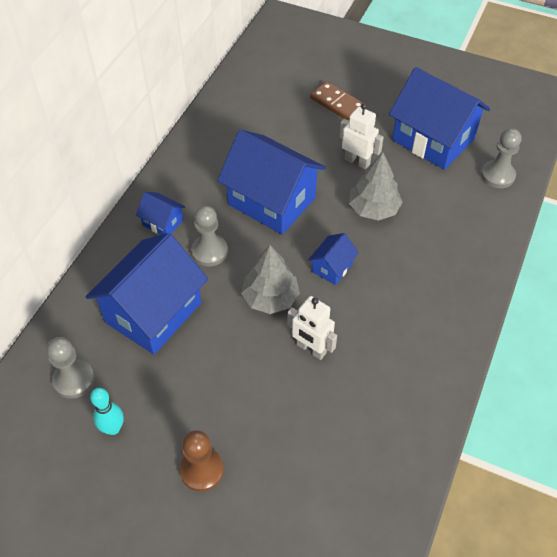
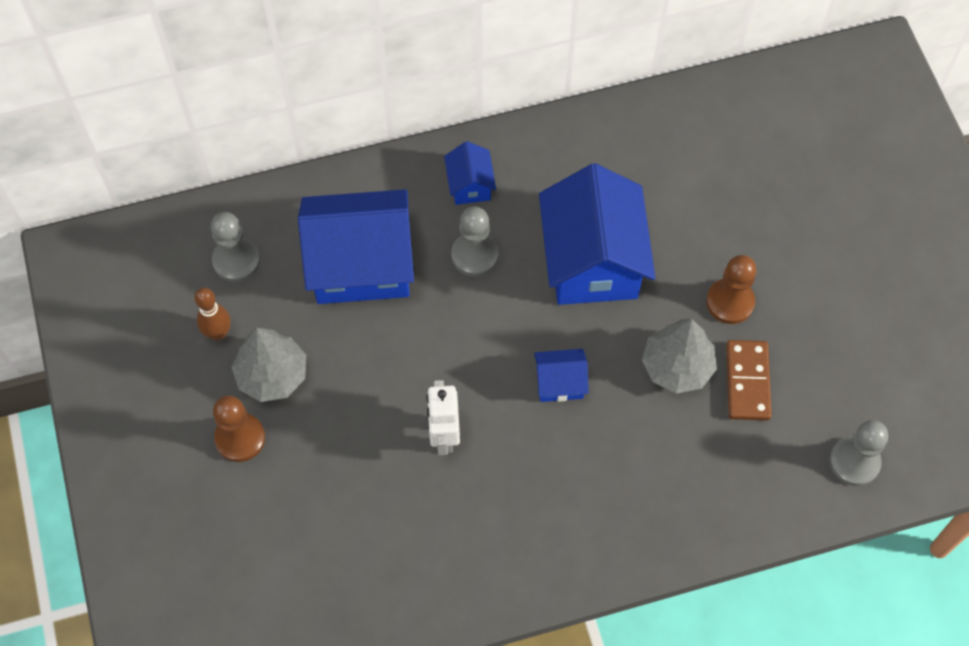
camera: 50 degrees right, 10 degrees up
(113, 428) = (218, 333): turquoise bowling pin -> brown bowling pin
(270, 298) = (470, 353): grey tree -> grey tree (272, 375)
(338, 104) = (799, 218): brown domino -> brown domino (747, 382)
(357, 161) = (730, 302): white robot -> brown pawn
(433, 139) = (843, 356): blue house -> none

